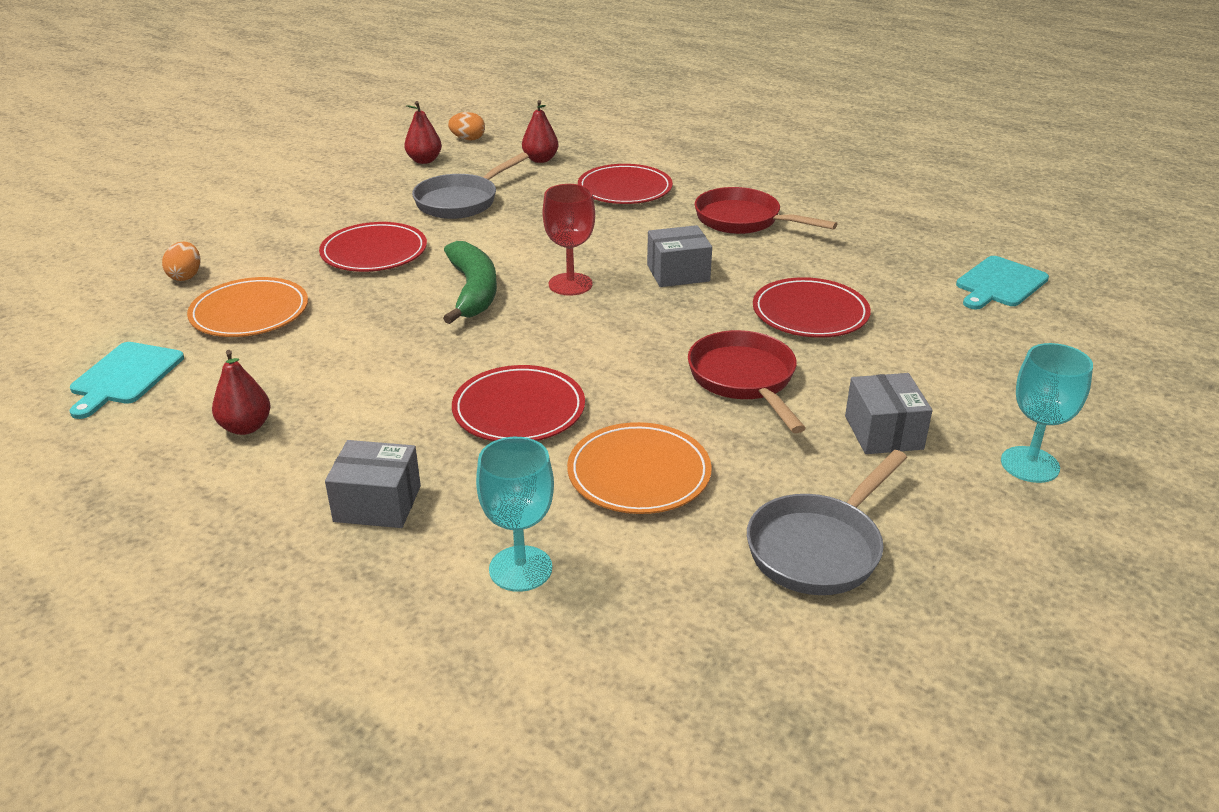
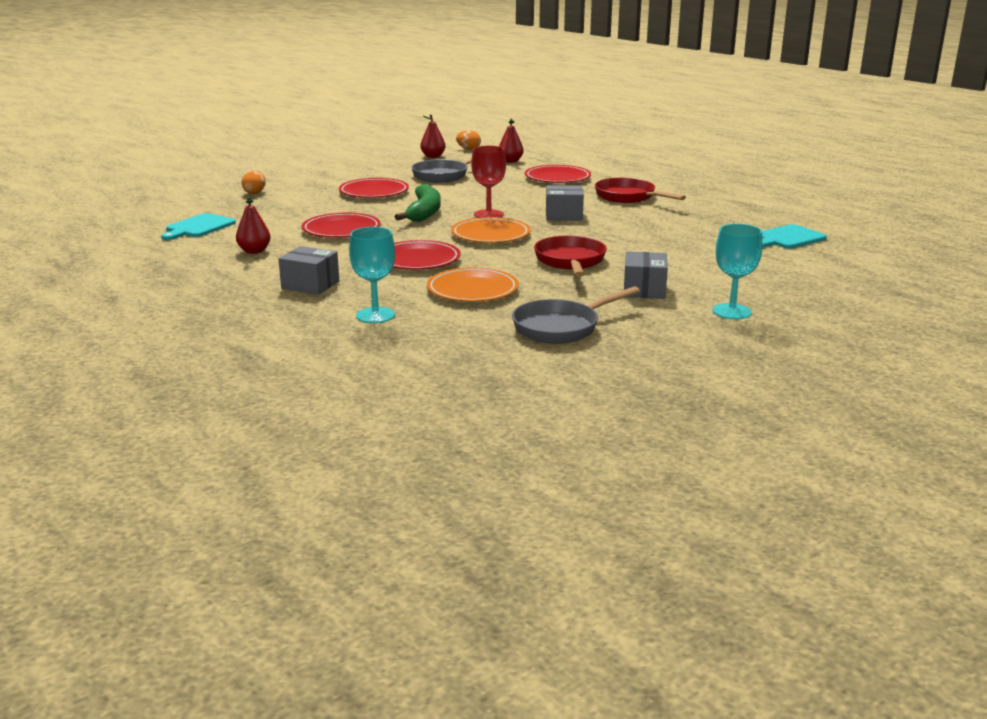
camera: 15 degrees right, 10 degrees down
(249, 313) = (283, 209): orange plate -> orange plate (490, 235)
(810, 313) = (639, 239): red plate -> red plate (341, 230)

